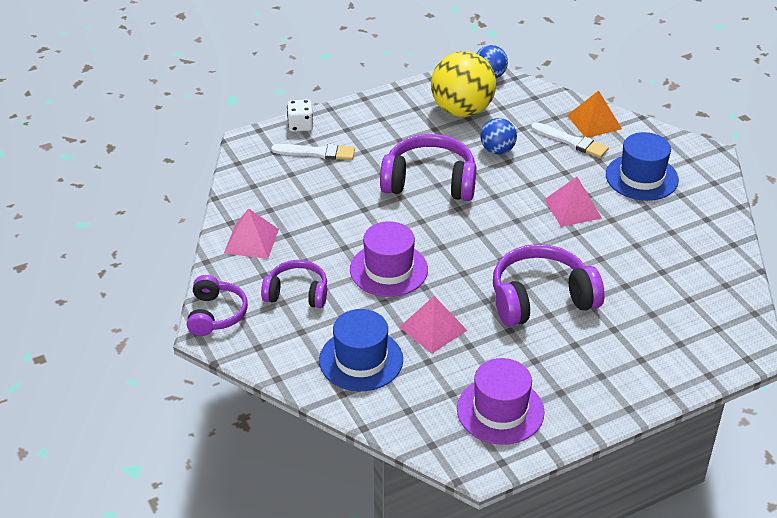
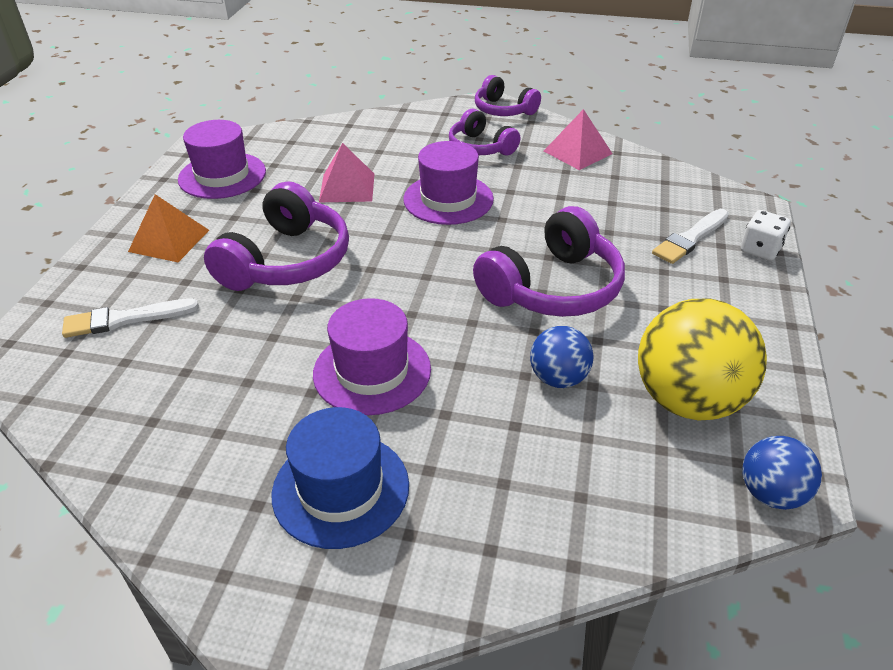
camera: 130 degrees right, 0 degrees up
(297, 293) = (480, 147): purple headphones -> purple headphones turned 90 degrees clockwise
(361, 360) = (367, 144): blue hat -> none
(571, 142) = (501, 470): white brush -> white brush (125, 319)
(573, 208) = (372, 371): pink pyramid -> purple hat
(594, 122) = (524, 539): orange pyramid -> orange pyramid (169, 240)

